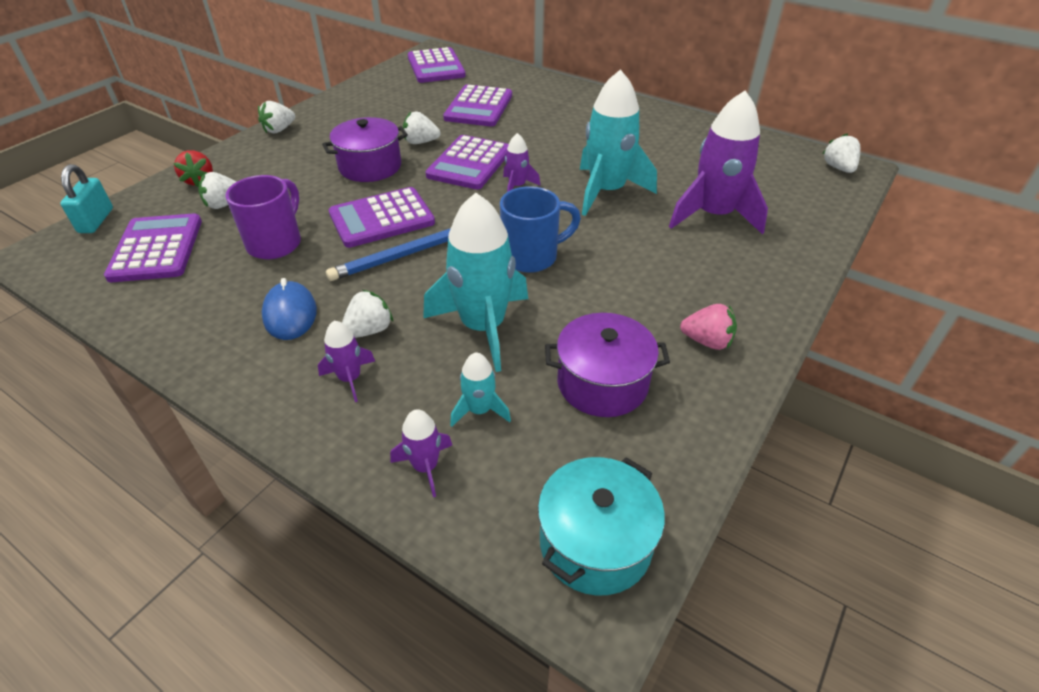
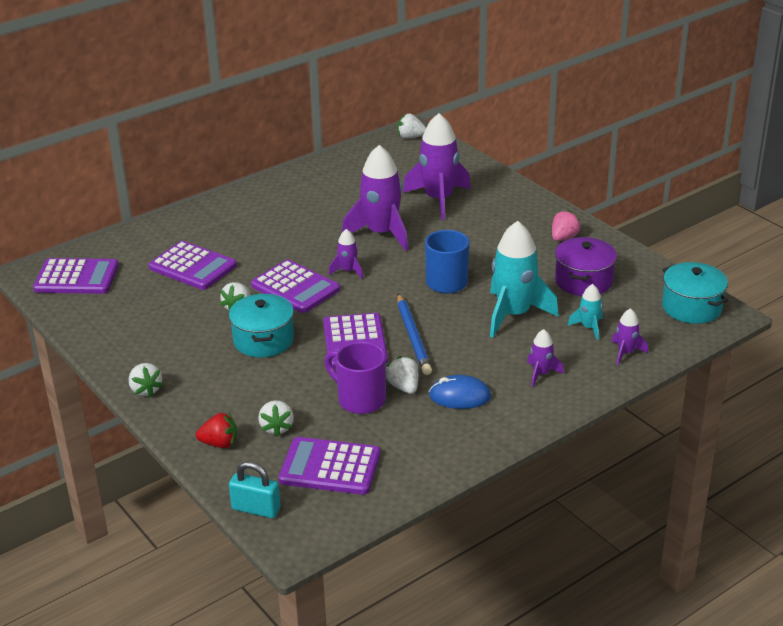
camera: 70 degrees left, 10 degrees down
(369, 330) = (495, 362): white strawberry -> white strawberry (404, 387)
(370, 166) = (263, 340): purple pot -> turquoise pot
(607, 191) = (381, 233): turquoise rocket -> purple rocket

